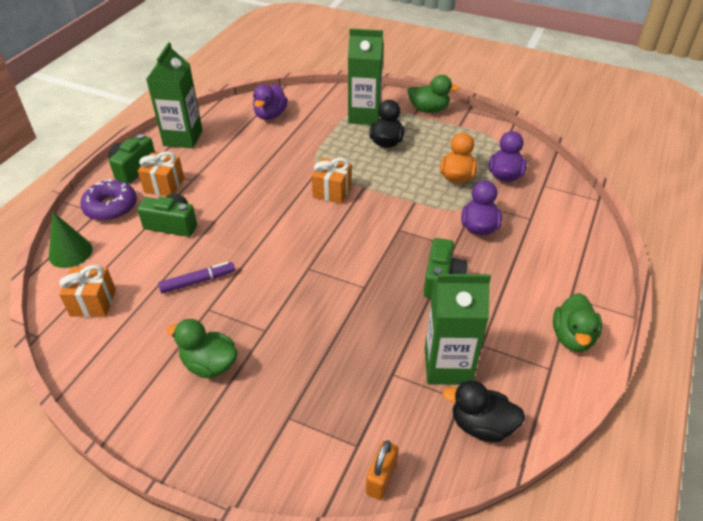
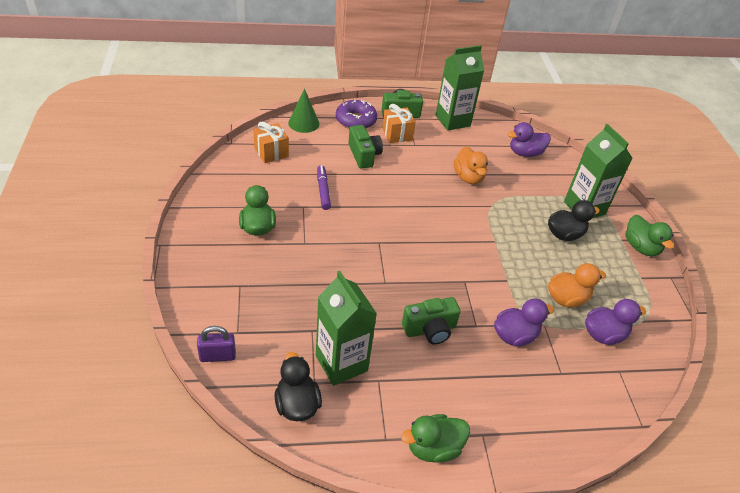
camera: 55 degrees right, 0 degrees up
(198, 281) = (323, 190): purple marker -> purple marker turned 135 degrees counterclockwise
(271, 165) = (468, 177): none -> orange duck
(332, 191) = (471, 224): orange gift -> none
(381, 479) = (217, 356): orange padlock -> purple padlock

